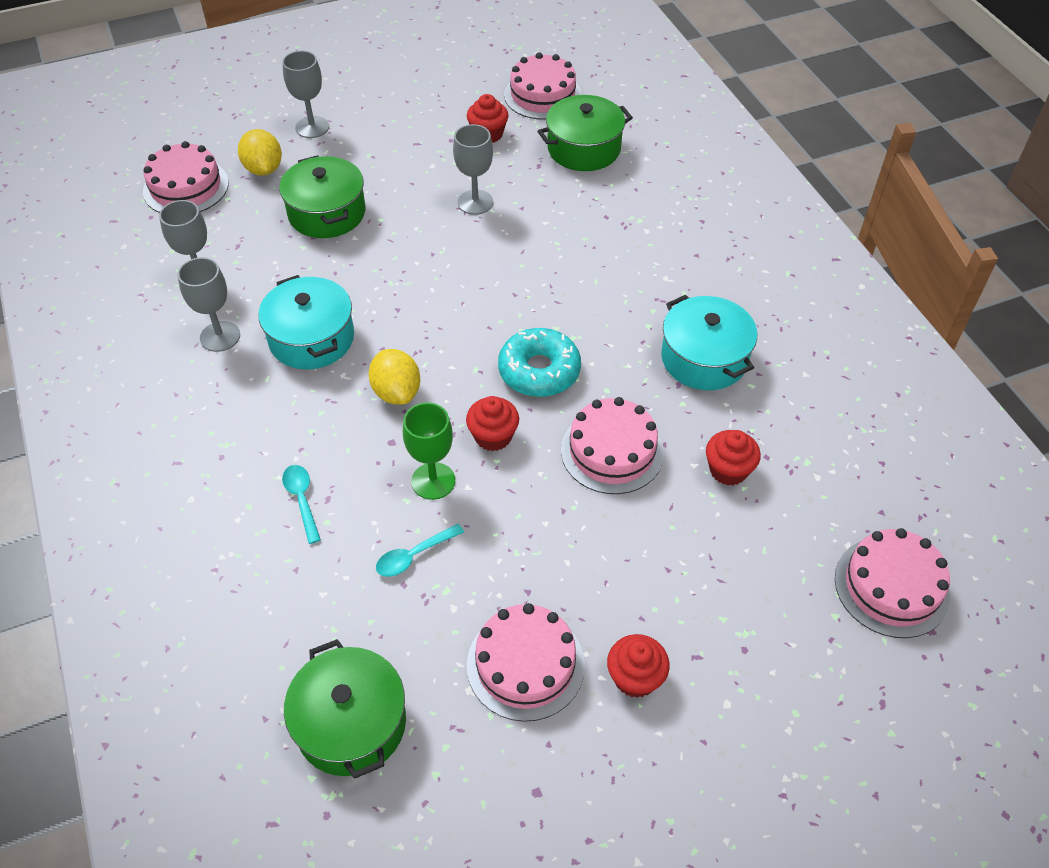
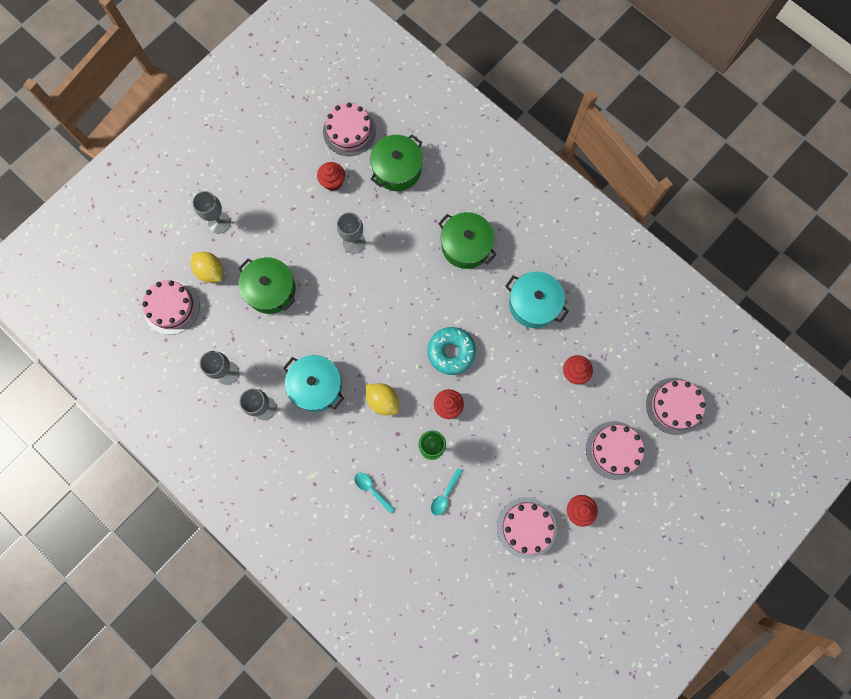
camera: 25 degrees left, 25 degrees up
(351, 723) = (463, 594): green pot -> green pot (466, 245)
(612, 451) = (512, 387): pink cake -> pink cake (615, 450)

